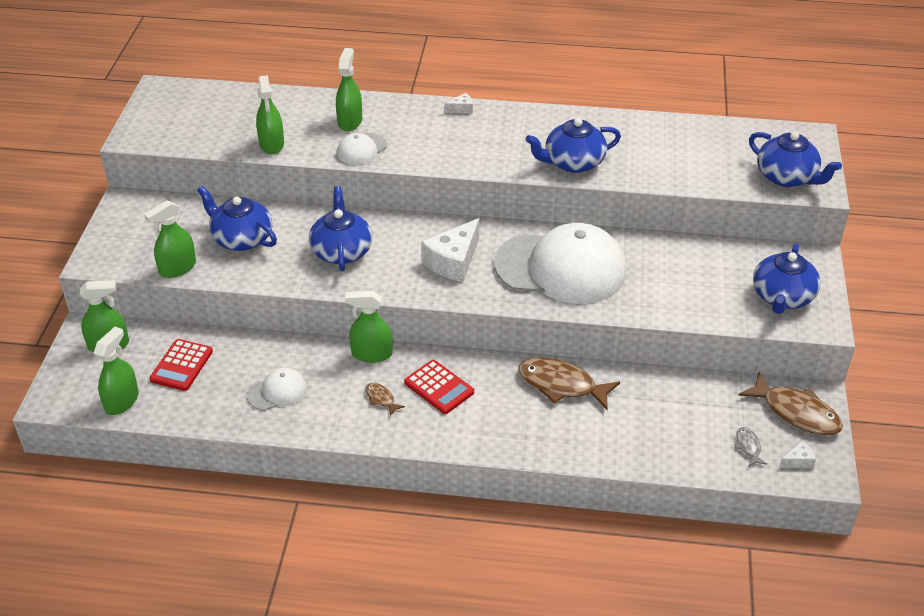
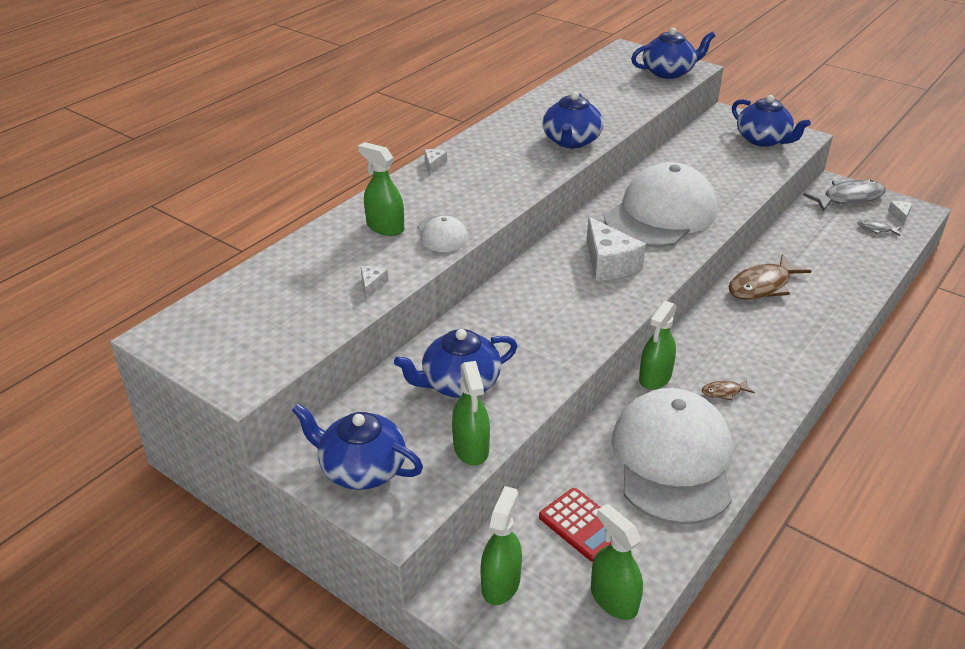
camera: 60 degrees left, 5 degrees down
(272, 144) = (372, 285): green spray bottle -> white cheese
(277, 391) = (672, 460): white cap -> white cap, size x2.29
(341, 251) = (539, 322): blue teapot -> blue teapot (361, 468)
(439, 387) = (728, 352): red calculator -> none
(796, 412) = (849, 198): brown fish -> grey fish

